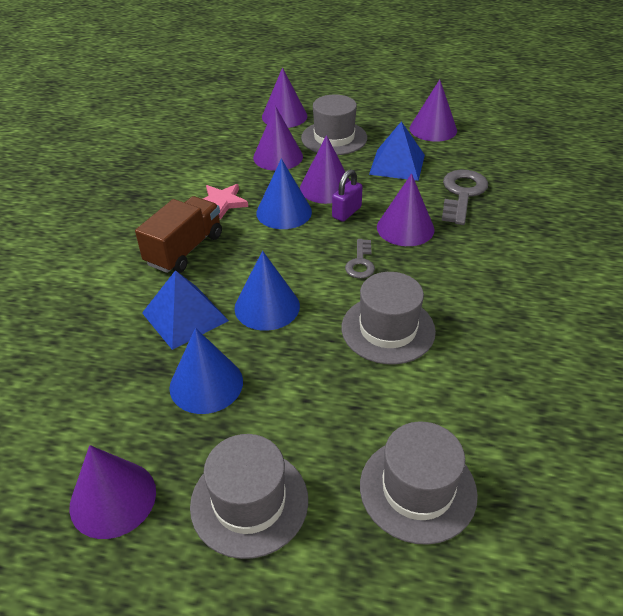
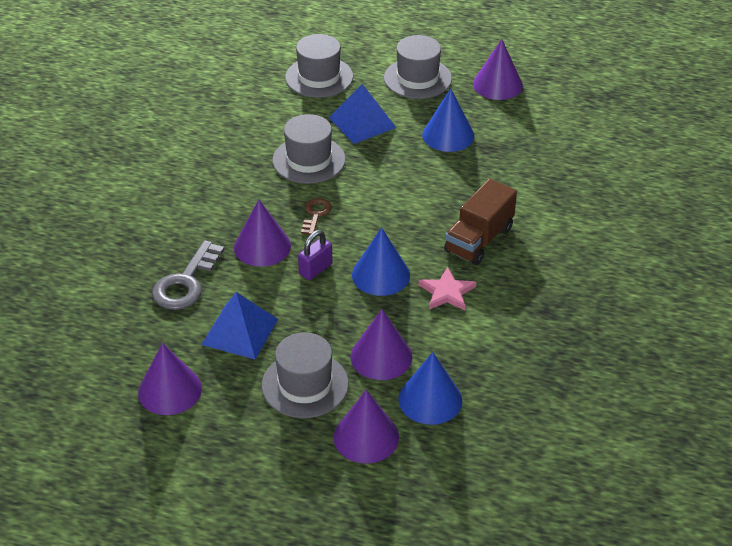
camera: 175 degrees left, 0 degrees up
(185, 316) = (470, 180): blue pyramid -> blue pyramid (362, 122)
(267, 307) = (402, 183): blue cone -> blue cone (430, 399)
(326, 188) = (331, 303): purple cone -> none
(360, 263) = (315, 214): grey key -> brown key

